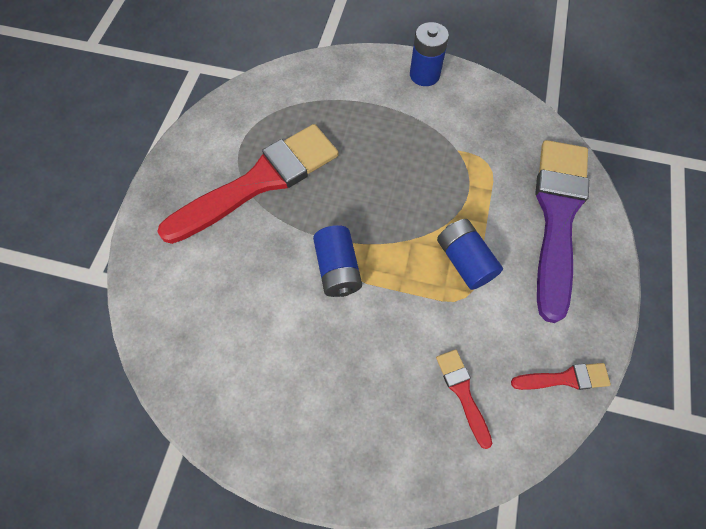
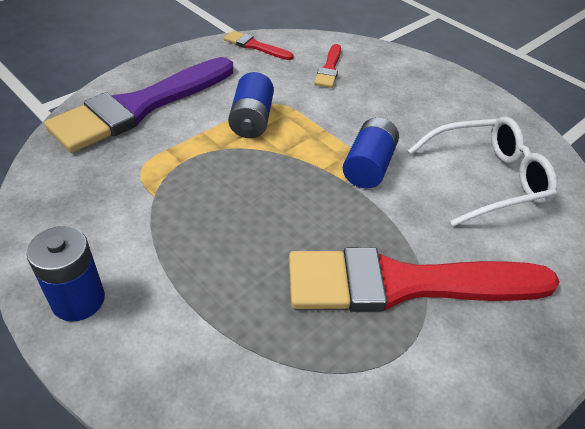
camera: 150 degrees left, 20 degrees down
(235, 318) = (487, 179): none -> white glasses

